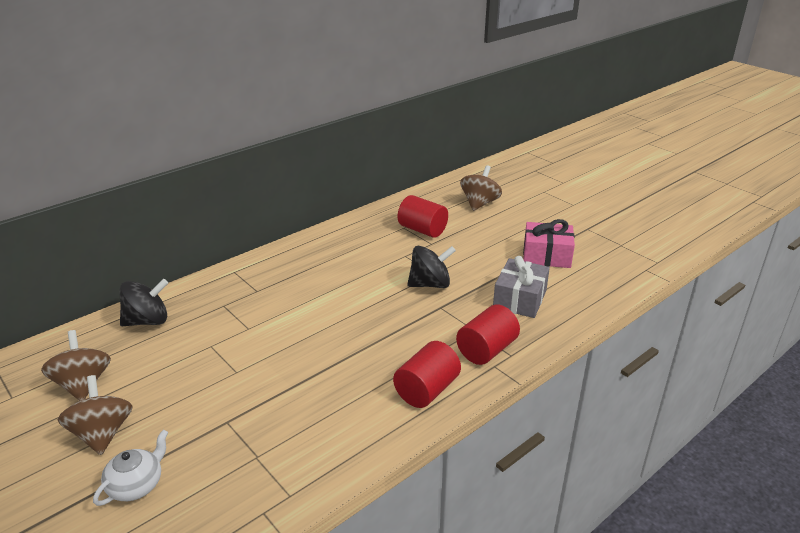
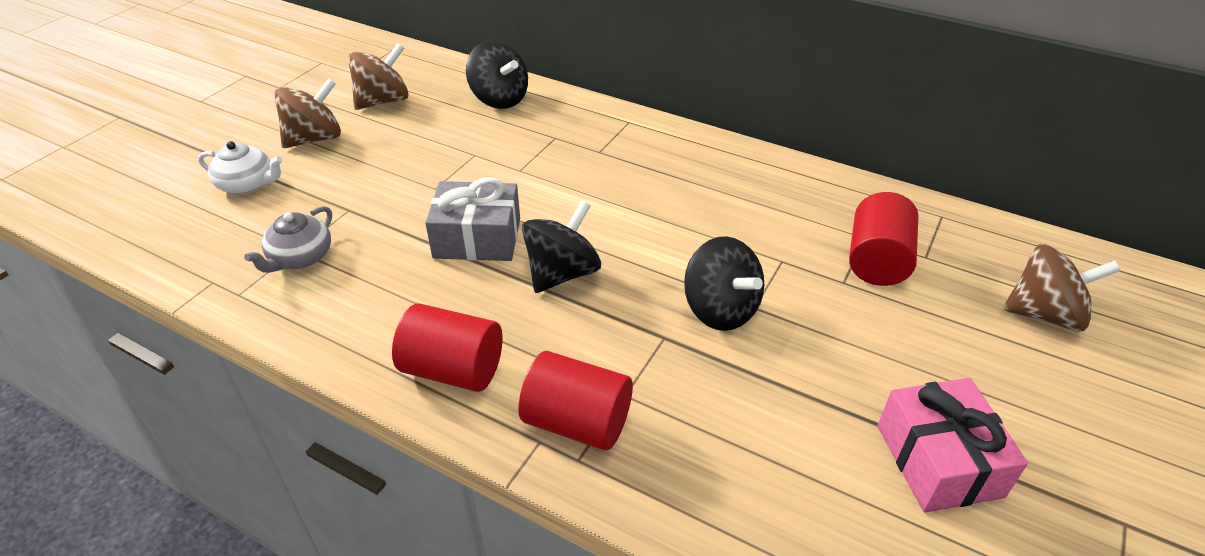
camera: 70 degrees right, 10 degrees up
(269, 454) = (300, 258): none -> grey teapot
(368, 331) = (562, 273): none -> black spinning top
(519, 299) = (752, 442): grey gift -> grey gift (477, 238)

